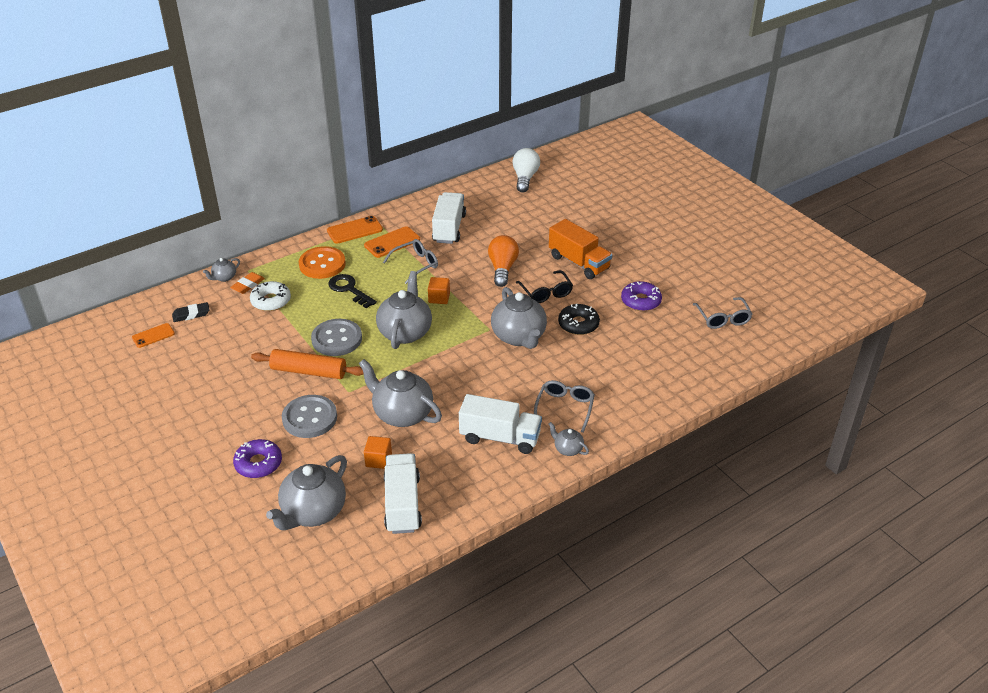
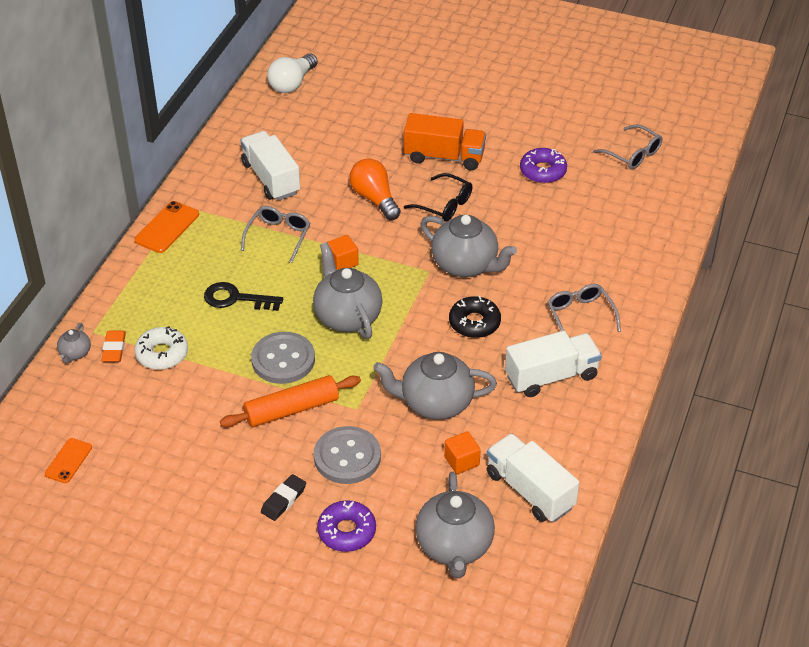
camera: 35 degrees left, 5 degrees up
(191, 314) = (85, 414): black eraser -> black eraser (283, 500)
(322, 264) = (173, 284): orange button -> none
(392, 242) = (225, 223): orange phone -> none
(525, 178) = (292, 83): white light bulb -> white light bulb turned 120 degrees counterclockwise
(567, 449) = (622, 355): grey teapot -> none
(578, 324) = (509, 224): black donut -> black donut (474, 323)

